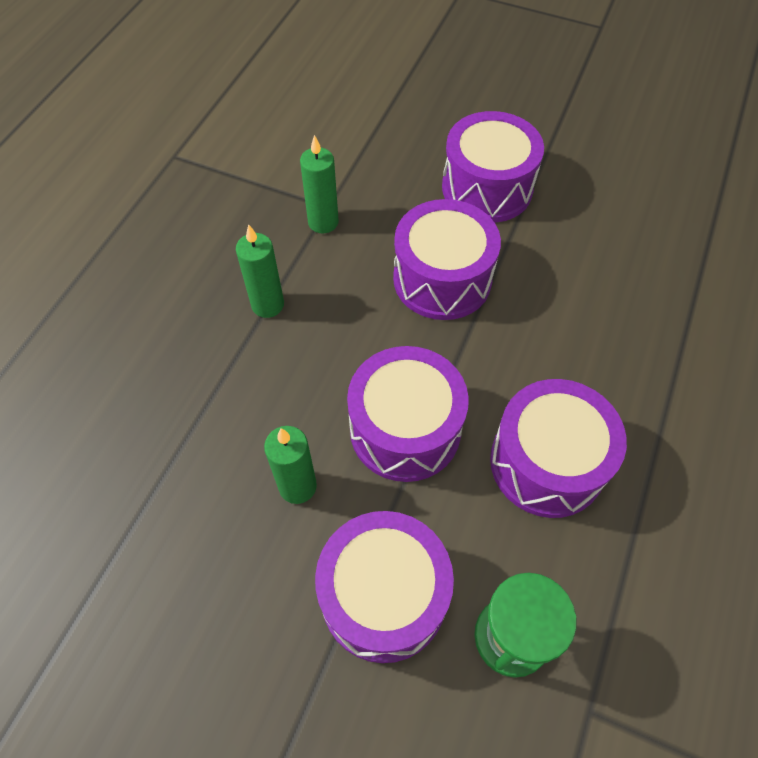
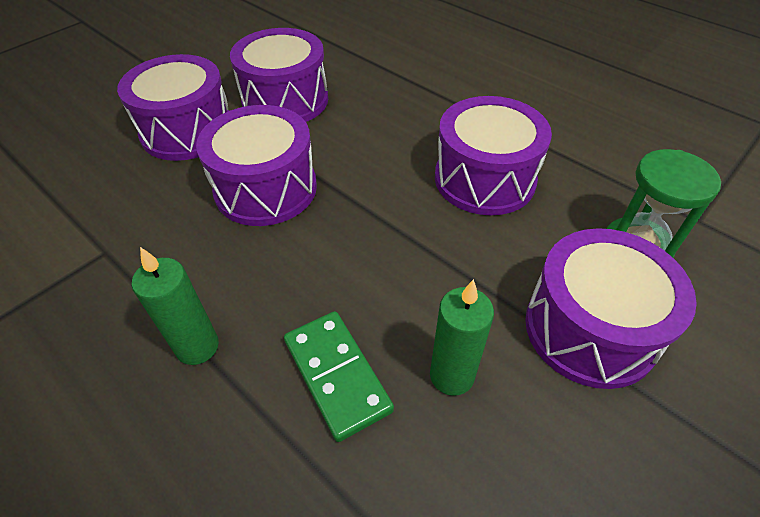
camera: 70 degrees left, 10 degrees down
(272, 403) = (336, 375): none -> green domino
(323, 222) = (122, 262): green candle -> none
(405, 429) = (418, 262): purple drum -> purple drum (285, 100)

